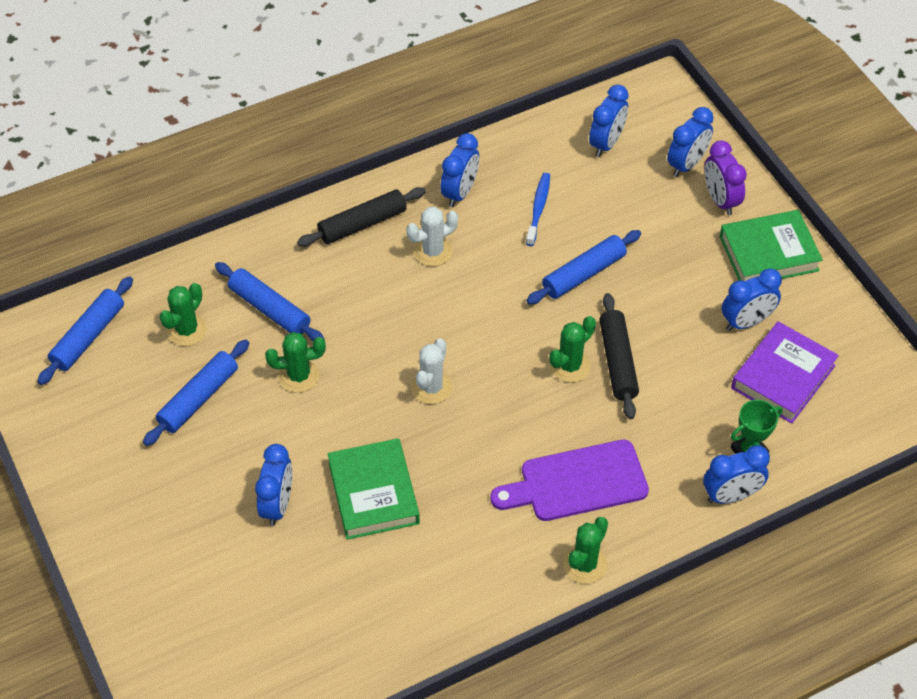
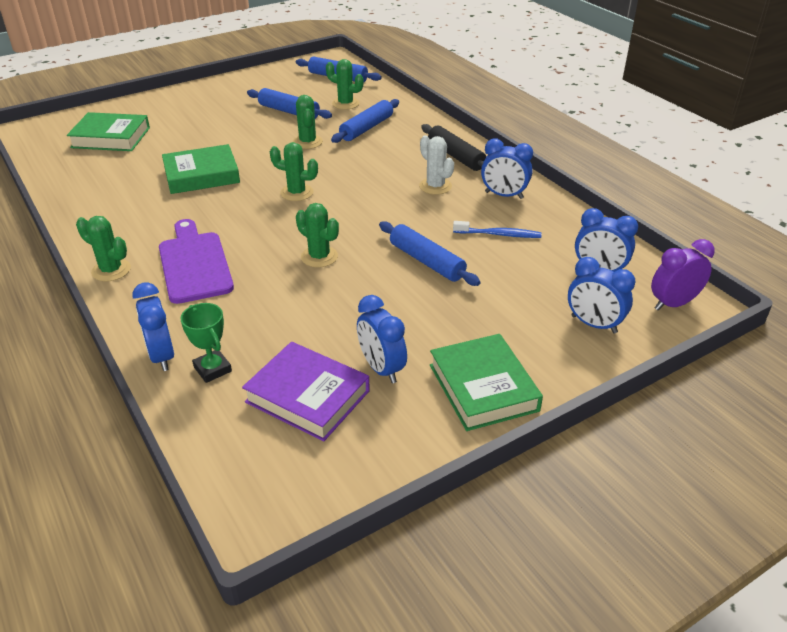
camera: 85 degrees right, 15 degrees down
(242, 623) = (111, 137): none -> green book
(278, 505) = (199, 142): blue clock -> none
(431, 387) = (296, 193): white cactus -> green cactus
(617, 362) = (325, 283): black rolling pin -> none
(720, 200) = (550, 349): purple clock -> purple clock (673, 304)

